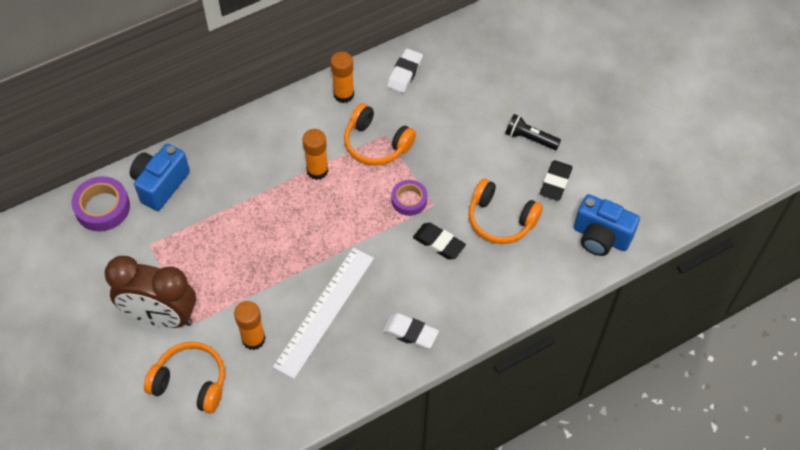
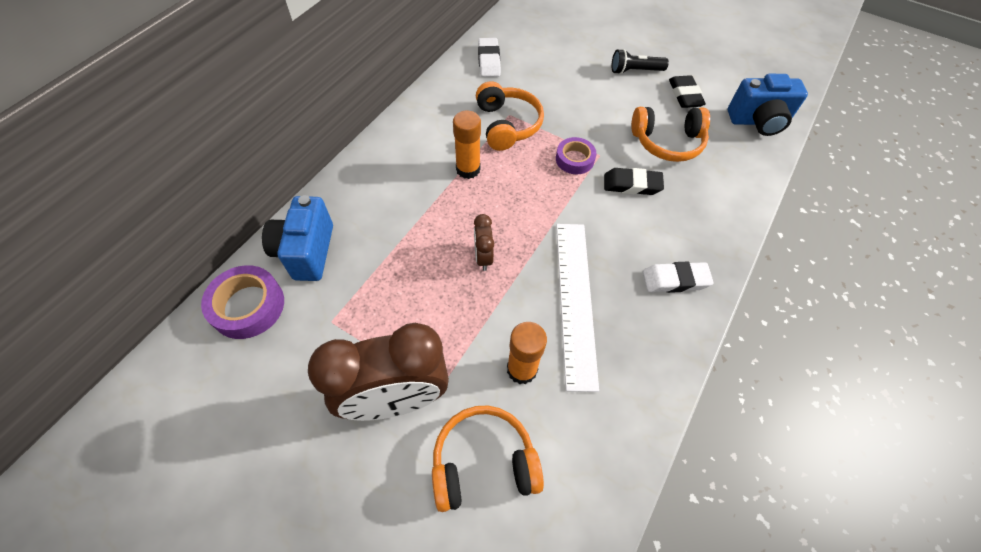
camera: 30 degrees left, 0 degrees up
(281, 247) = (483, 257): none -> brown clock
(343, 94) = (446, 96): orange glue stick -> none
(376, 144) = (507, 125): orange headphones -> orange headphones turned 105 degrees counterclockwise

